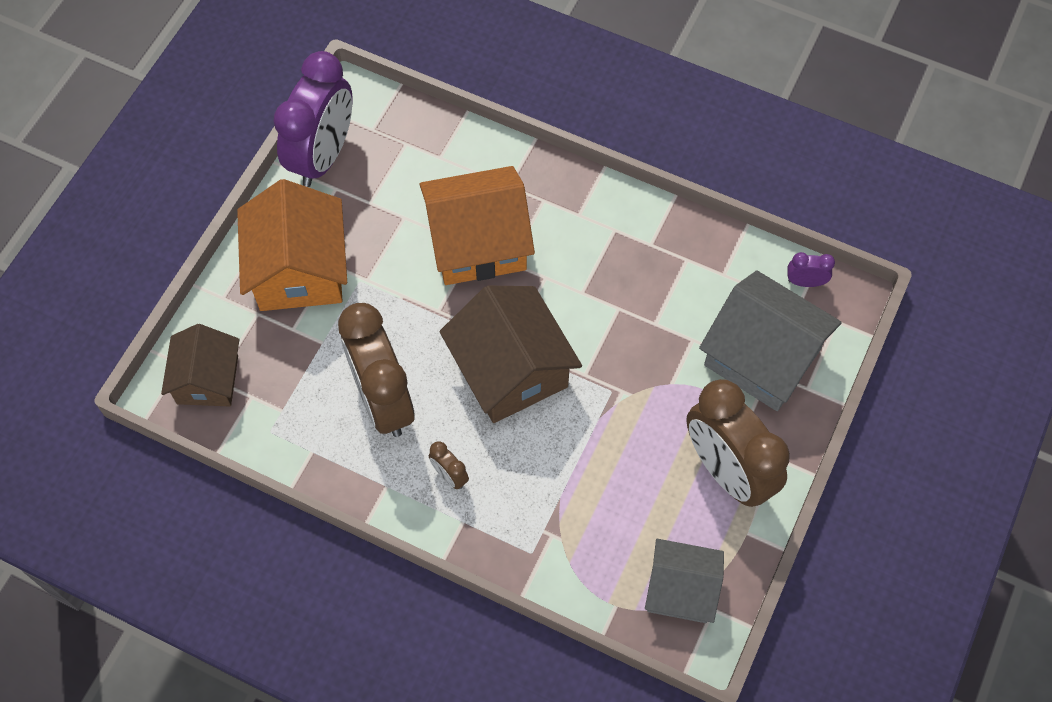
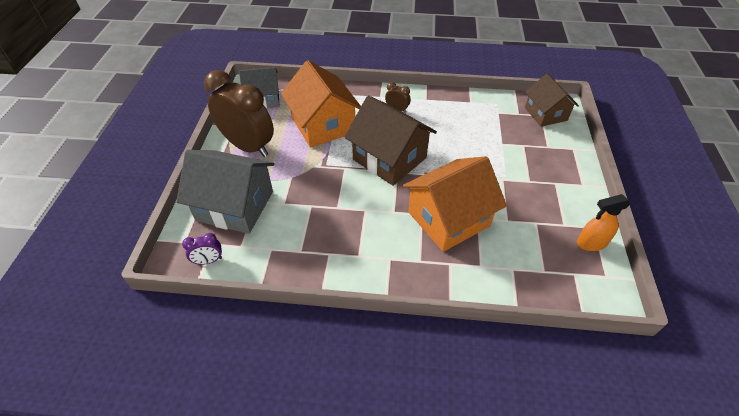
camera: 160 degrees right, 15 degrees down
(299, 270) = (545, 172): orange house -> orange house (323, 125)
(323, 156) = (591, 243): purple clock -> orange spray bottle
(383, 400) = (451, 129): brown clock -> none

